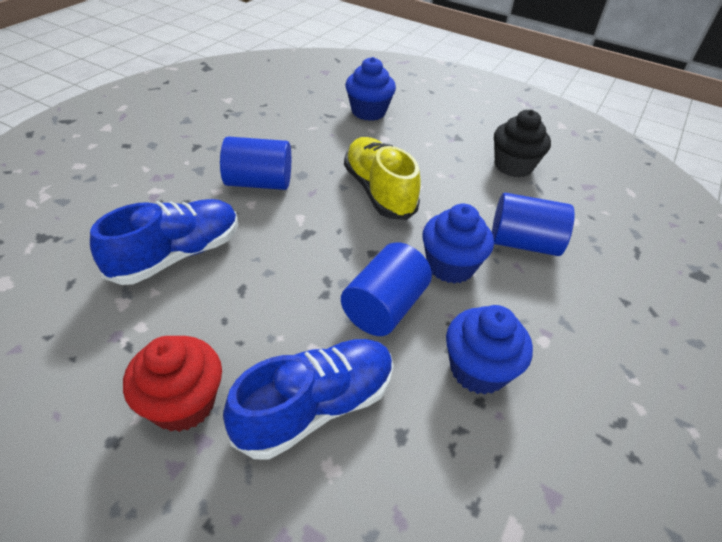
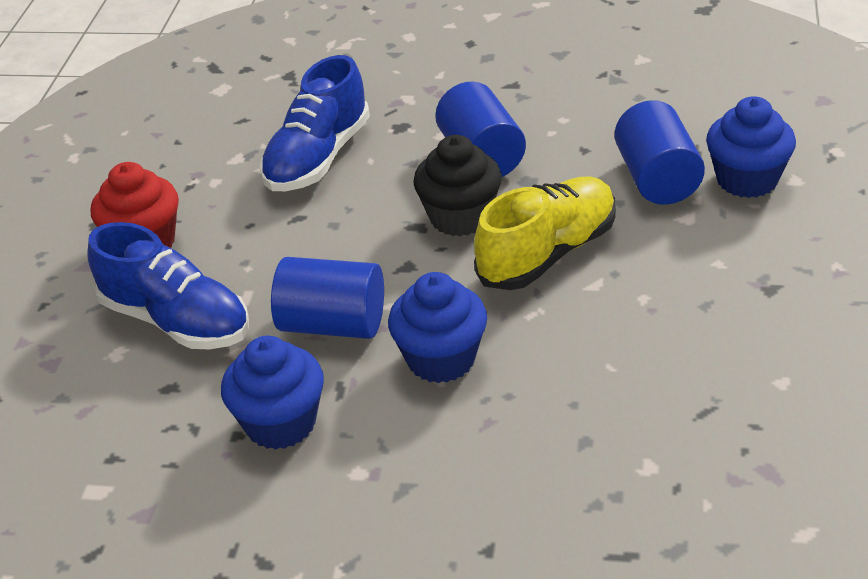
camera: 75 degrees right, 5 degrees down
(177, 255) = (318, 158): blue shoe -> blue shoe turned 90 degrees clockwise
(513, 166) = (744, 369): black cupcake -> black cupcake (460, 217)
(523, 243) = (543, 419): blue cylinder -> blue cylinder (657, 179)

